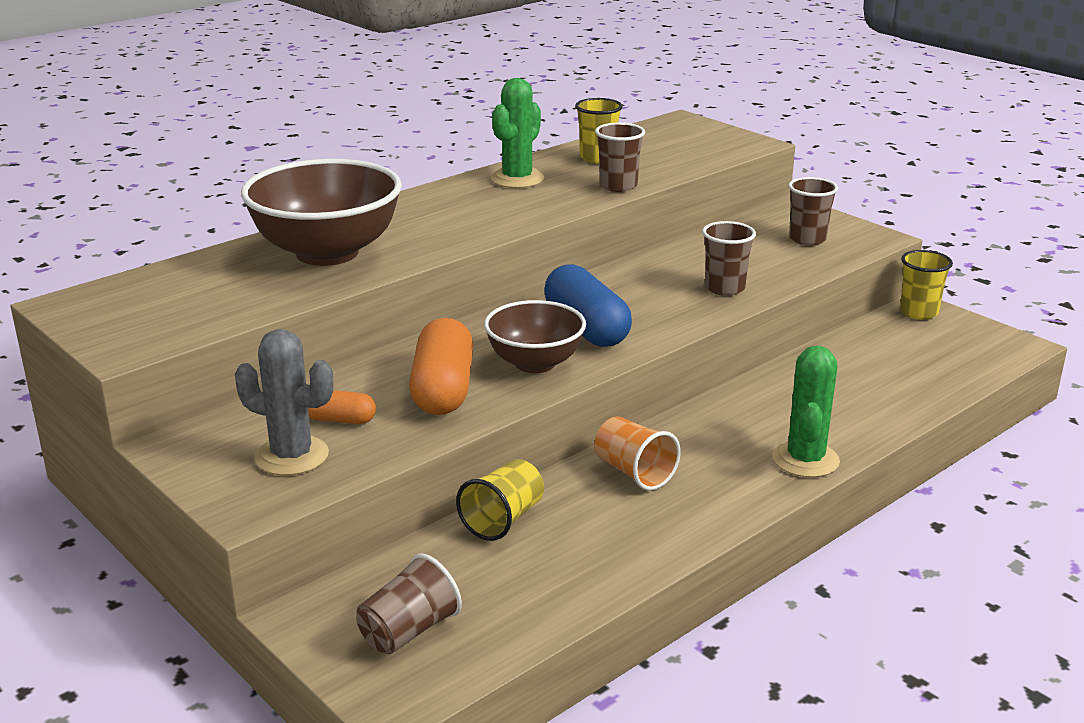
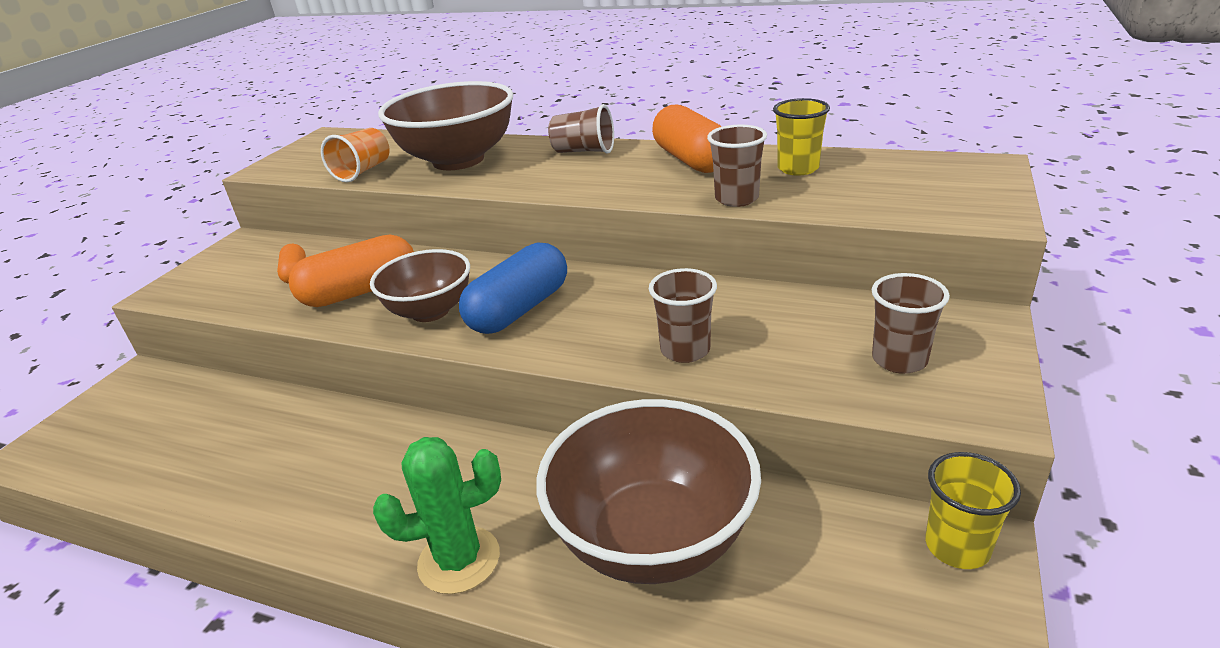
camera: 65 degrees right, 5 degrees up
(292, 456) = (237, 279): grey cactus -> none
(409, 631) = (115, 425): brown cup -> brown cup (584, 151)
(503, 519) = (277, 408): yellow cup -> none
(517, 179) = (691, 160): green cactus -> orange capsule
(634, 472) = (379, 447): orange cup -> orange cup (363, 171)
(843, 389) = (653, 539): none -> brown bowl

